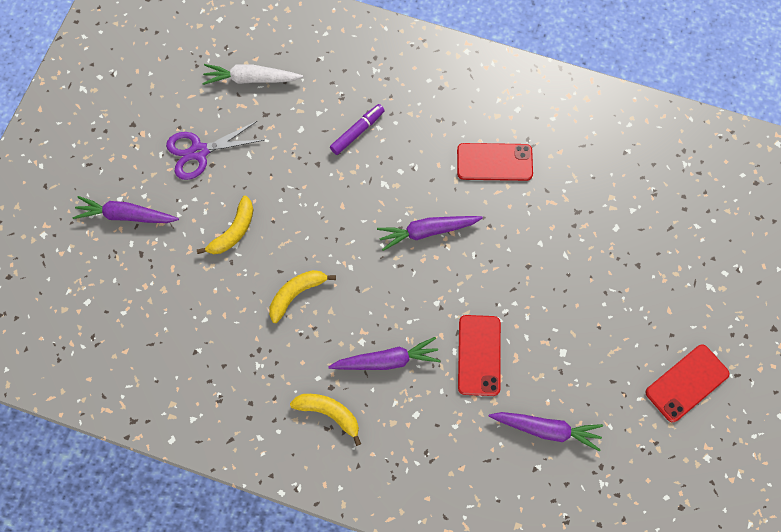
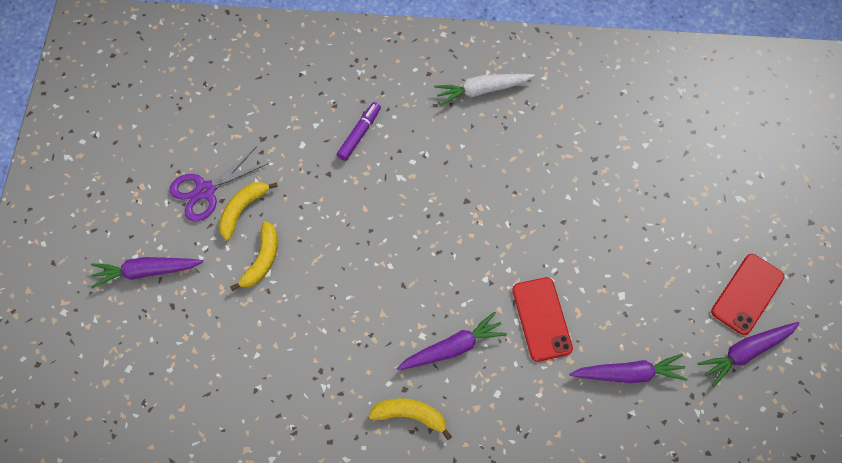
camera: 15 degrees left, 5 degrees down
(251, 79) = (239, 108): white carrot -> white carrot (482, 90)
(296, 294) = (343, 305): yellow banana -> yellow banana (243, 210)
(427, 231) = (456, 212): purple carrot -> purple carrot (745, 352)
(494, 162) = (501, 131): red phone -> none

